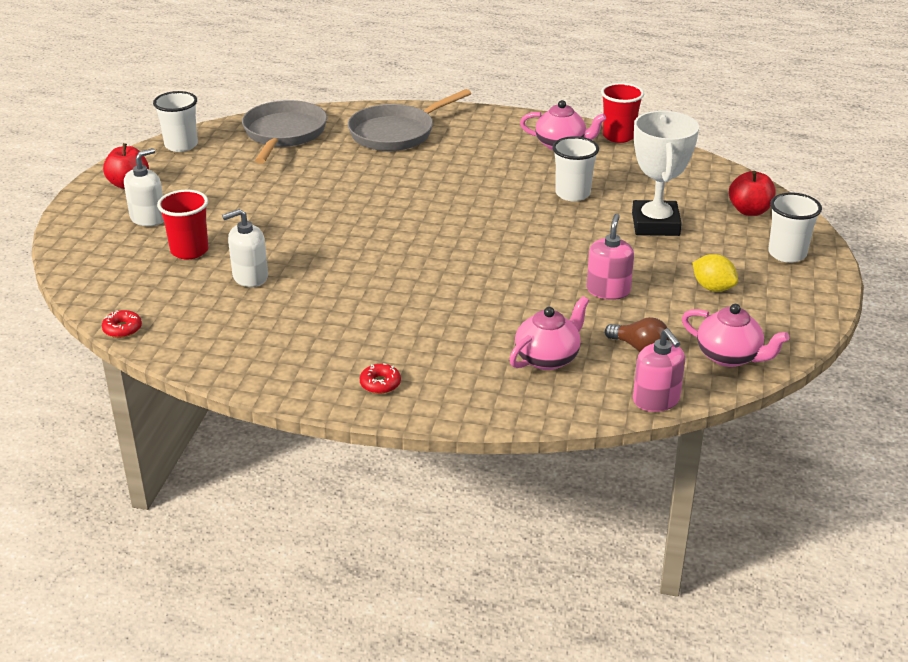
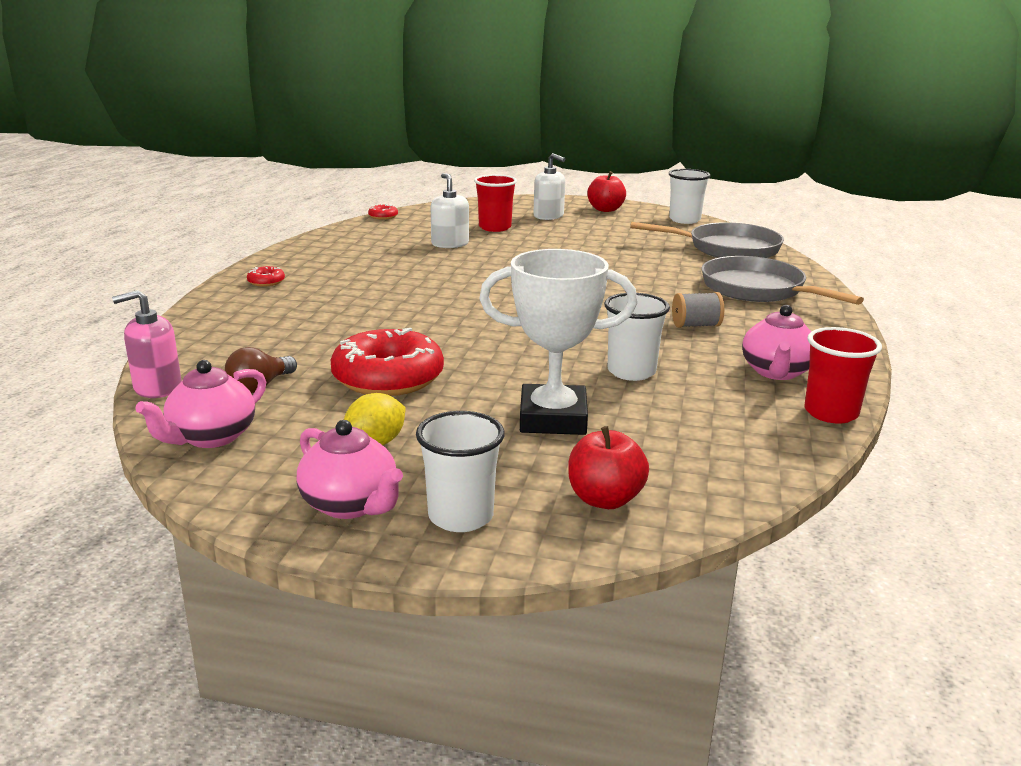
camera: 90 degrees right, 10 degrees down
(479, 164) = (696, 325): none -> grey spool
(548, 358) = (267, 342): pink teapot -> pink teapot (351, 505)
(608, 290) = (388, 378): pink soap dispenser -> red donut

